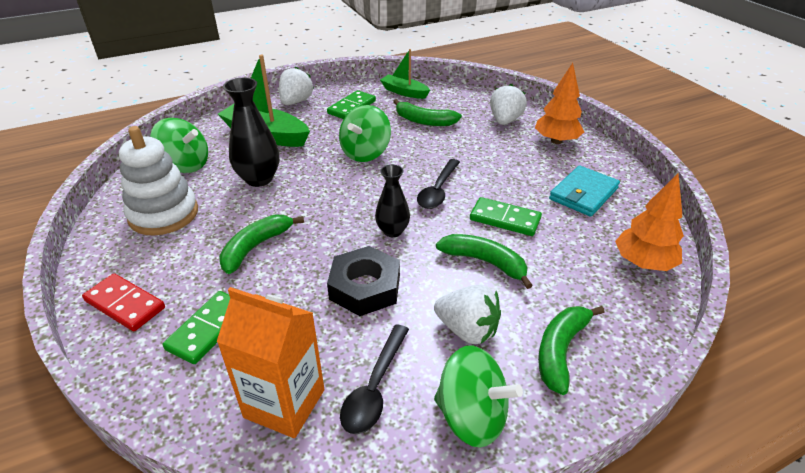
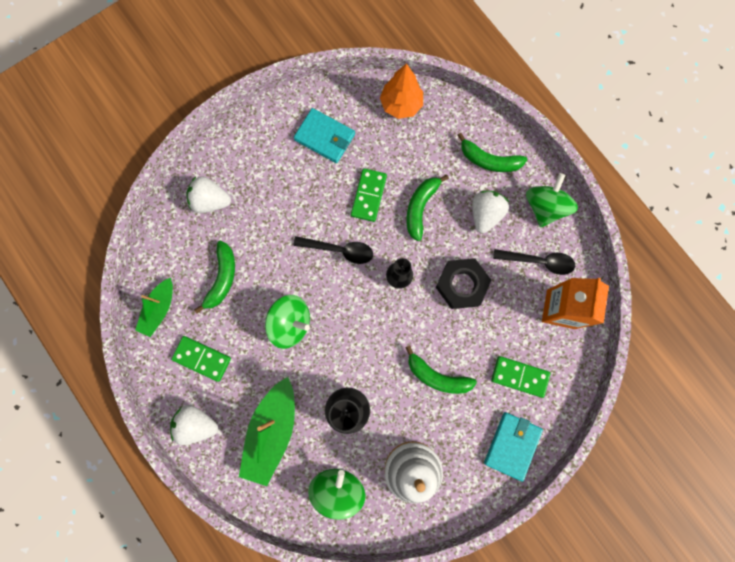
camera: 100 degrees left, 40 degrees up
(125, 304) = (512, 445): red domino -> turquoise wallet
(556, 141) = (243, 155): orange tree -> none

